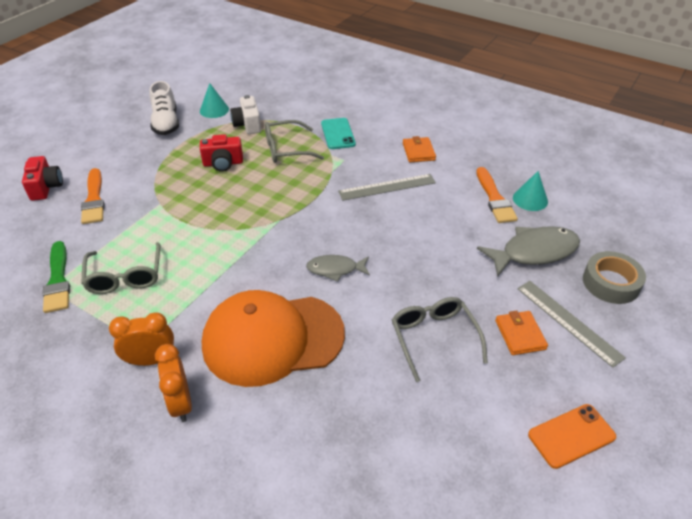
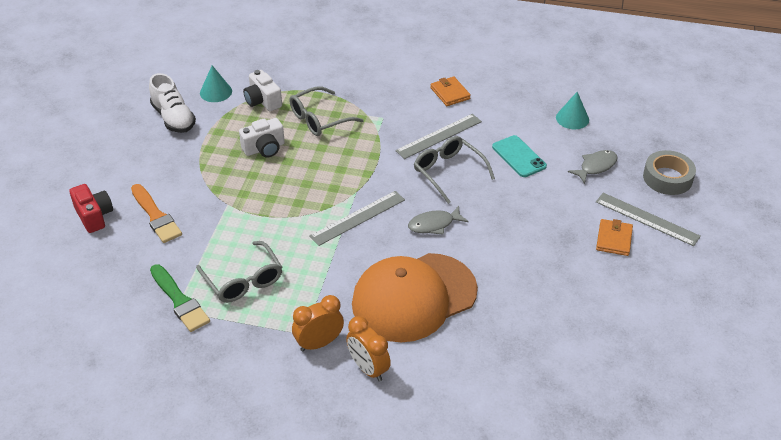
camera: 20 degrees left, 0 degrees up
(223, 163) = (264, 148): red camera -> white camera
(266, 244) = (358, 218): none -> grey ruler
(338, 134) = (361, 91): turquoise phone -> turquoise phone (519, 156)
(434, 338) = (547, 260): grey glasses -> grey glasses (448, 172)
(494, 198) = (541, 125): orange brush -> none
(520, 335) = (614, 239): orange wallet -> orange wallet turned 45 degrees clockwise
(534, 252) = (596, 166): grey fish -> grey fish, size x0.60
(571, 436) = (682, 304): orange phone -> none

